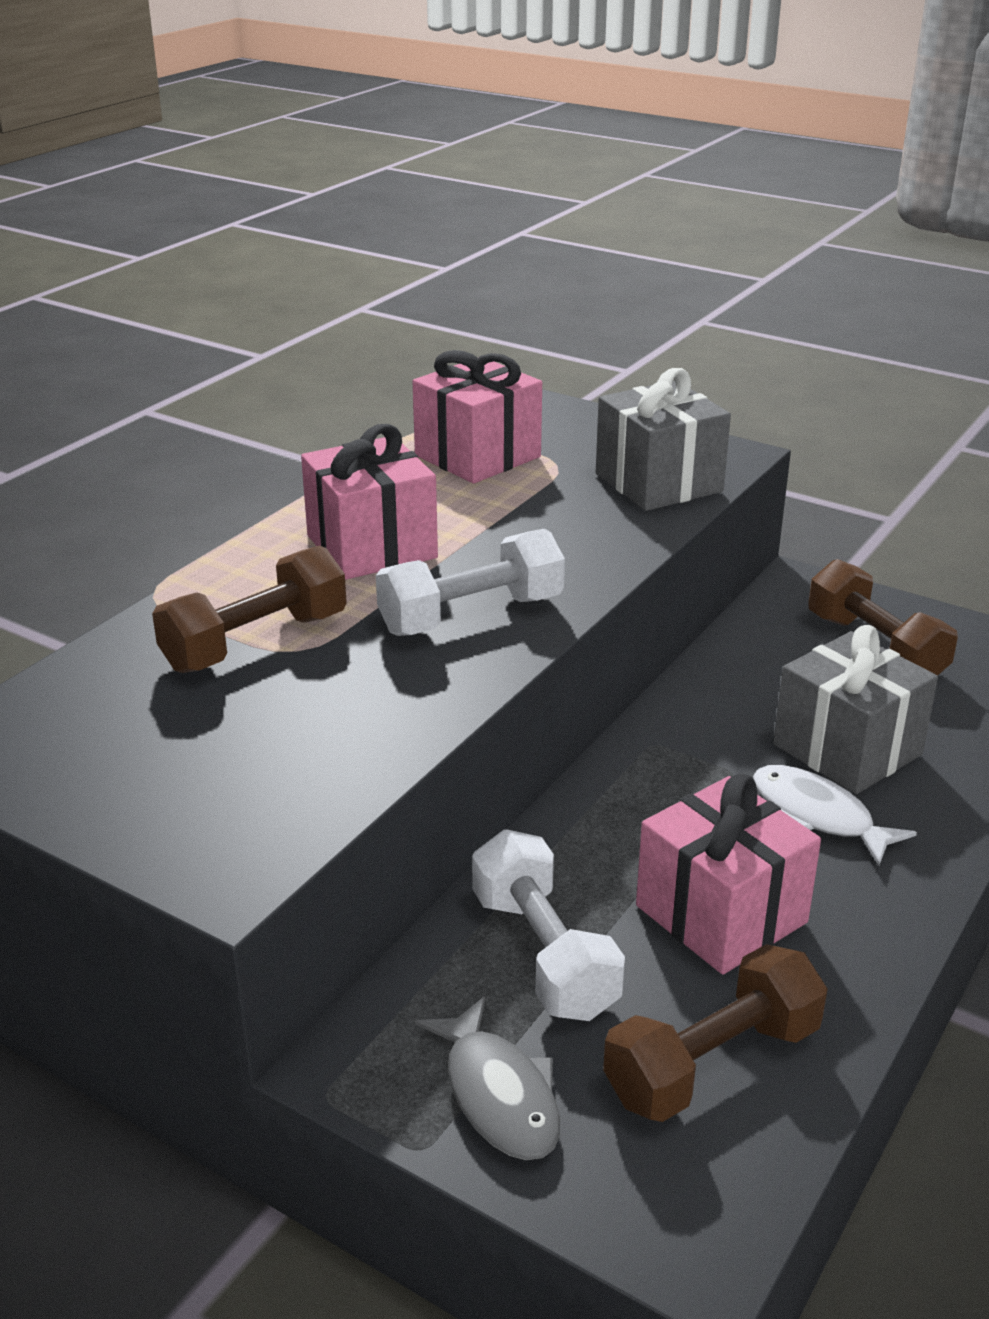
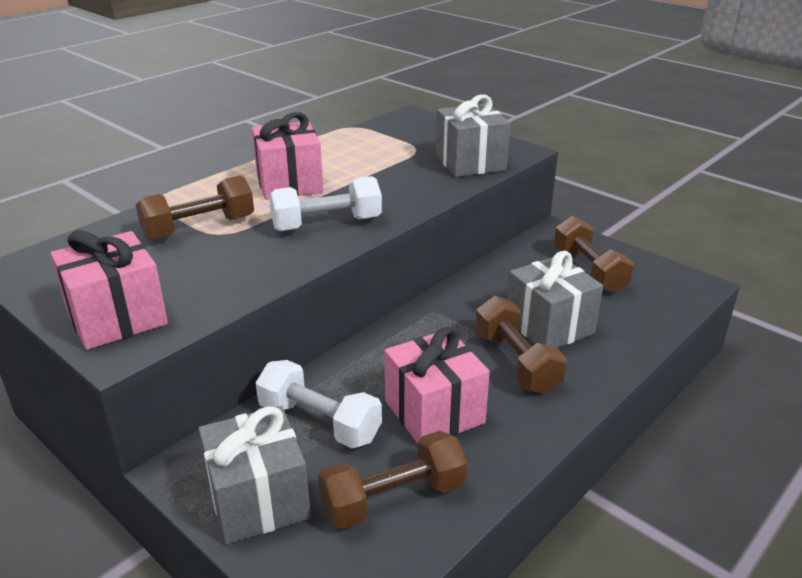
camera: 10 degrees right, 0 degrees up
(478, 456) = (373, 142): pink gift -> pink gift (117, 318)
(498, 1094) = (258, 499): grey fish -> grey gift
(543, 954) = (319, 422): white dumbbell -> white dumbbell turned 45 degrees counterclockwise
(818, 815) = (516, 362): white fish -> brown dumbbell

